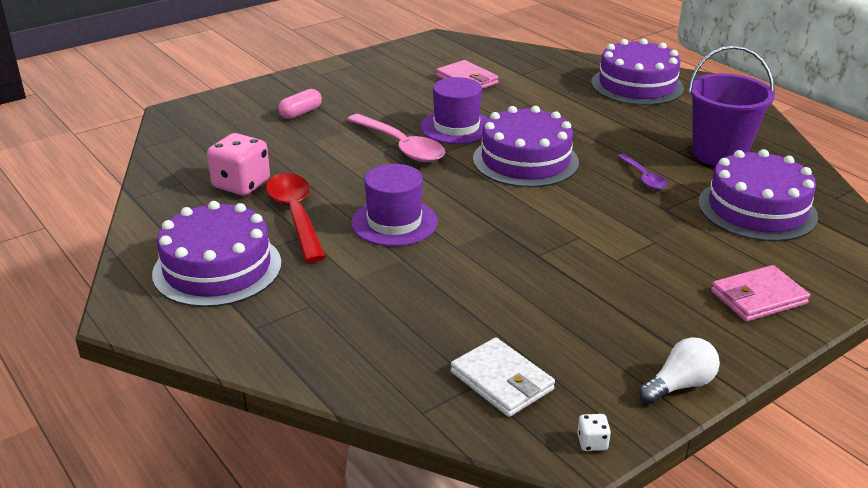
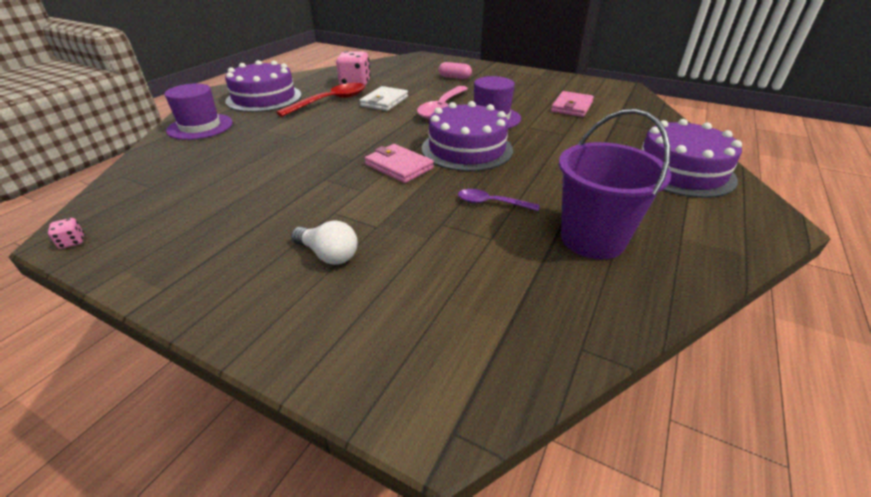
camera: 65 degrees right, 5 degrees up
(394, 222) = (339, 126): purple hat -> purple hat (200, 127)
(502, 381) = (153, 194): white wallet -> white wallet (384, 101)
(592, 442) = (72, 242): white dice -> pink dice
(643, 177) = (491, 203): purple spoon -> purple spoon turned 60 degrees clockwise
(679, 385) = (143, 273): white light bulb -> white light bulb (328, 255)
(757, 209) = (489, 281): purple cake -> none
(758, 298) = (300, 304): pink wallet -> pink wallet (399, 166)

